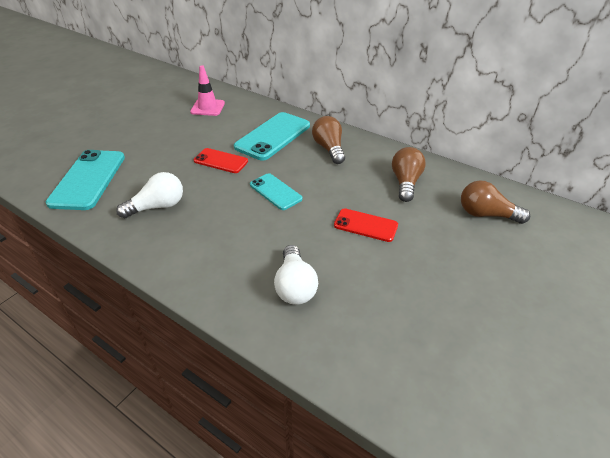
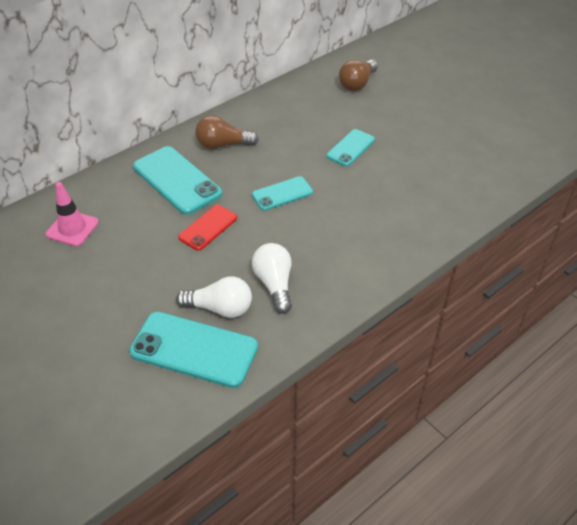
camera: 75 degrees left, 5 degrees up
(295, 286) = (412, 201): white light bulb -> white light bulb (220, 308)
(365, 225) = (350, 148): red phone -> turquoise phone
(405, 183) = (300, 112): brown light bulb -> none

